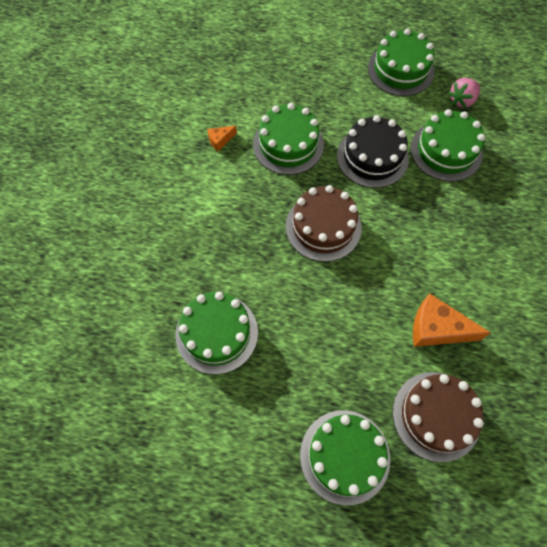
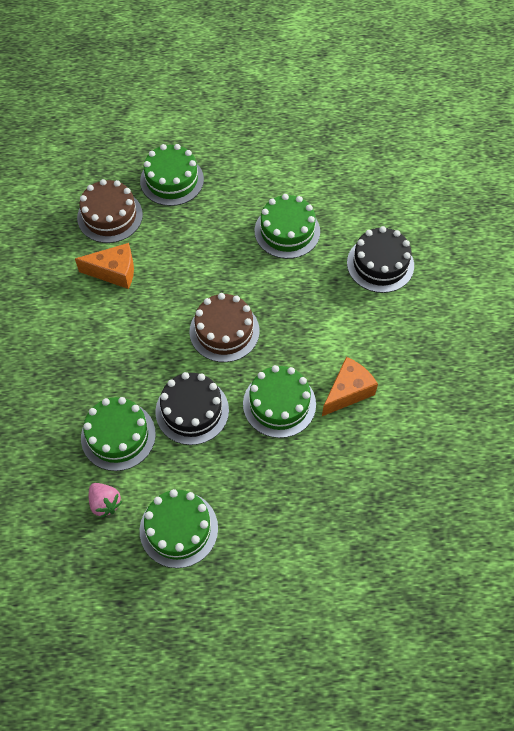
camera: 165 degrees right, 5 degrees down
(128, 262) = (380, 264): none -> black cake
(220, 140) = (348, 392): orange cheese -> orange cheese, size x1.99
(462, 100) = (105, 503): pink strawberry -> pink strawberry turned 105 degrees clockwise

